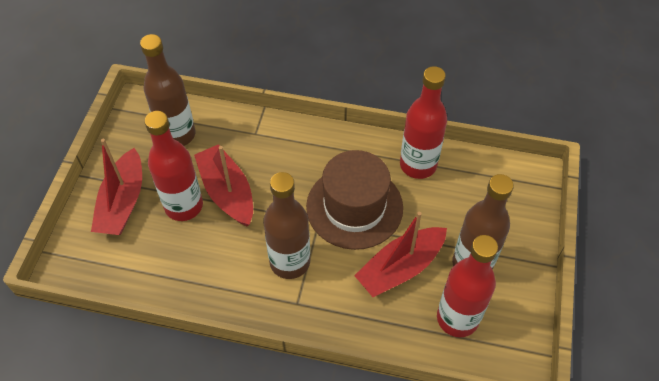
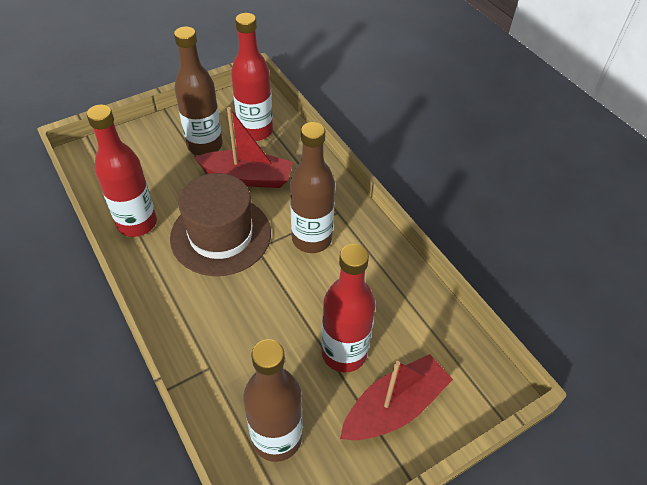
camera: 135 degrees left, 5 degrees down
(227, 192) = (296, 332): red boat -> none

